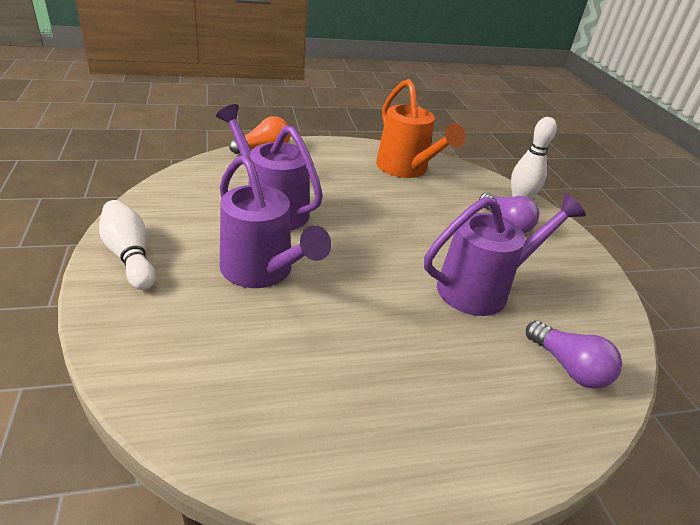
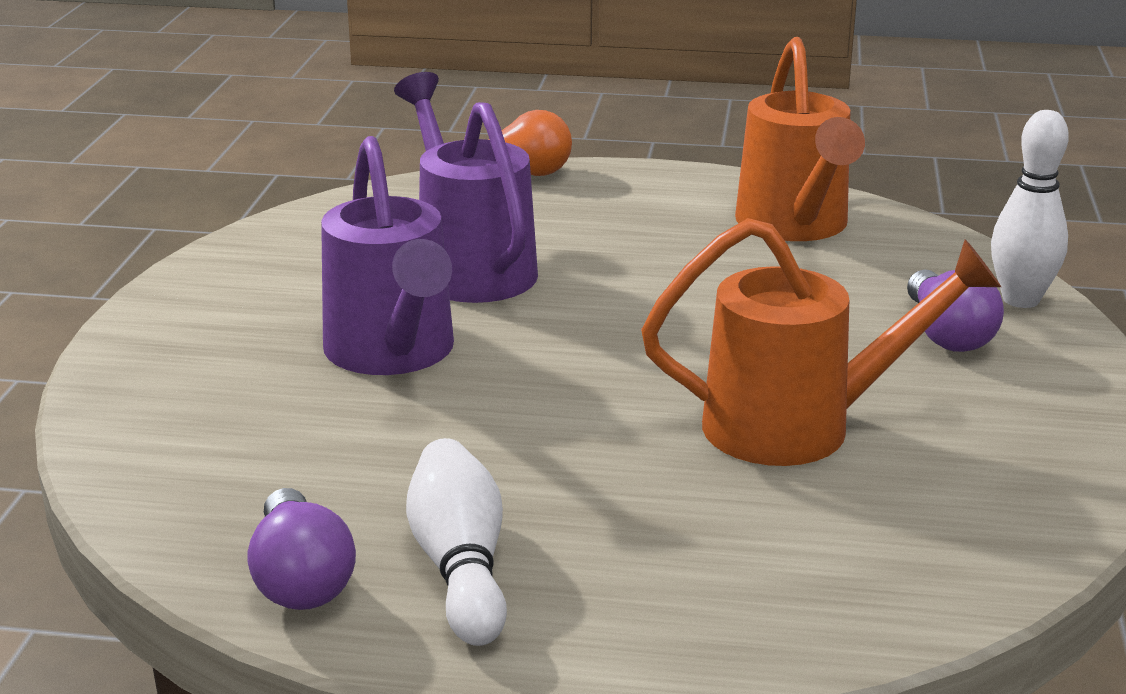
camera: 25 degrees right, 10 degrees down
(130, 255) = (190, 309): white bowling pin -> white bowling pin (460, 567)
(482, 288) = (799, 427): purple watering can -> orange watering can
(568, 367) = (879, 559): purple light bulb -> purple light bulb (301, 579)

